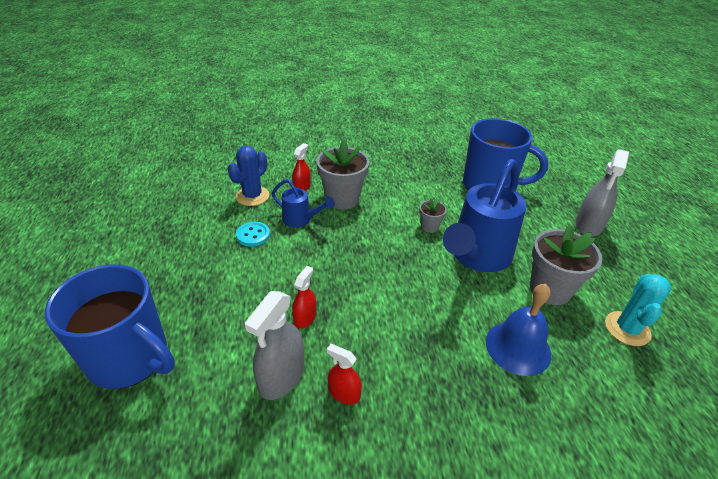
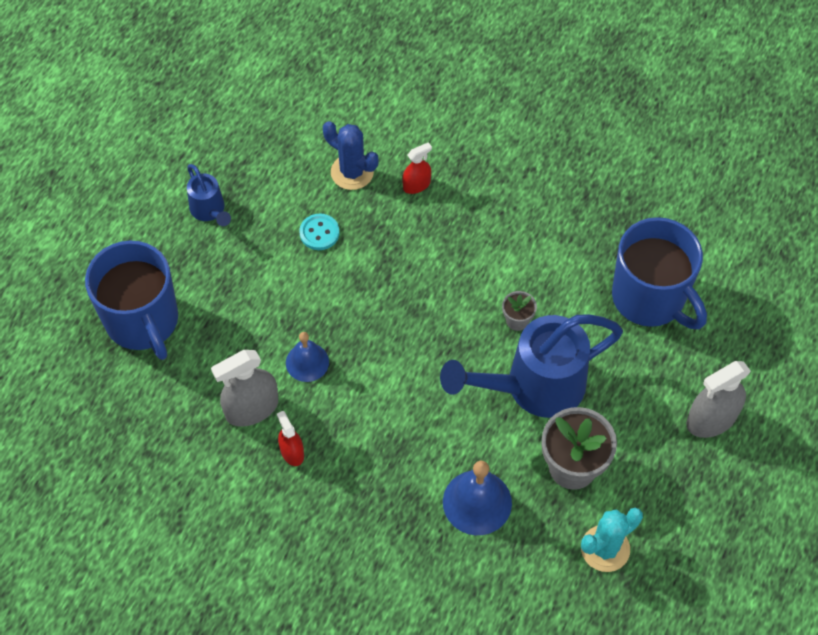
camera: 35 degrees right, 20 degrees up
(252, 196) = (352, 172): blue cactus -> blue cactus turned 60 degrees clockwise
(301, 220) = (382, 236): blue watering can -> blue watering can (209, 211)
(305, 318) = (307, 362): red spray bottle -> blue bell
(342, 199) = (450, 228): grey flower pot -> none

